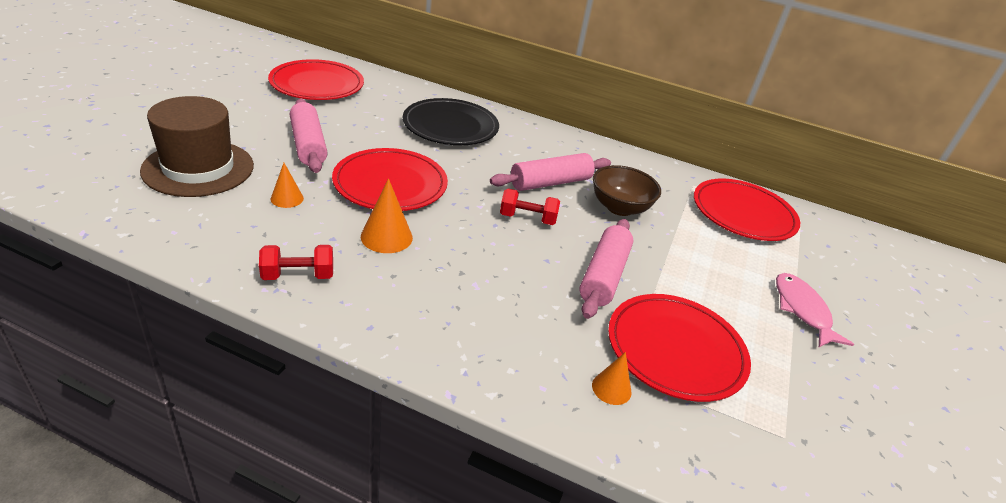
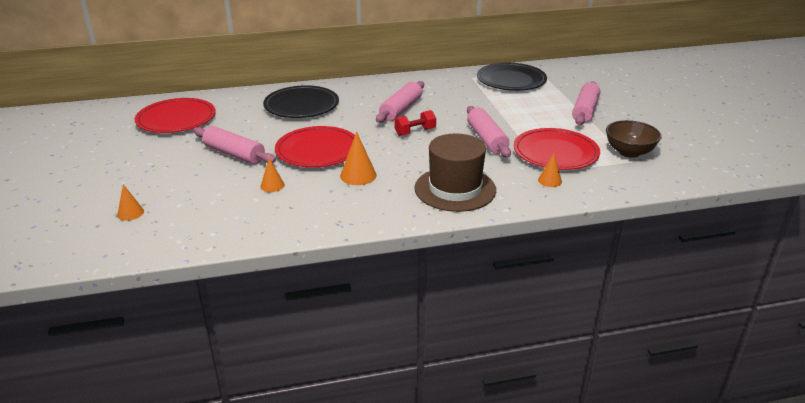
camera: 30 degrees left, 5 degrees down
(129, 155) = (130, 213): none -> orange cone
(198, 168) = (189, 197): brown hat -> brown hat (455, 189)
(298, 275) = (342, 214): red dumbbell -> none
(619, 208) = (451, 105): brown bowl -> brown bowl (629, 152)
(743, 213) = (511, 80): red plate -> black plate
(802, 310) = (585, 111): pink fish -> pink rolling pin

